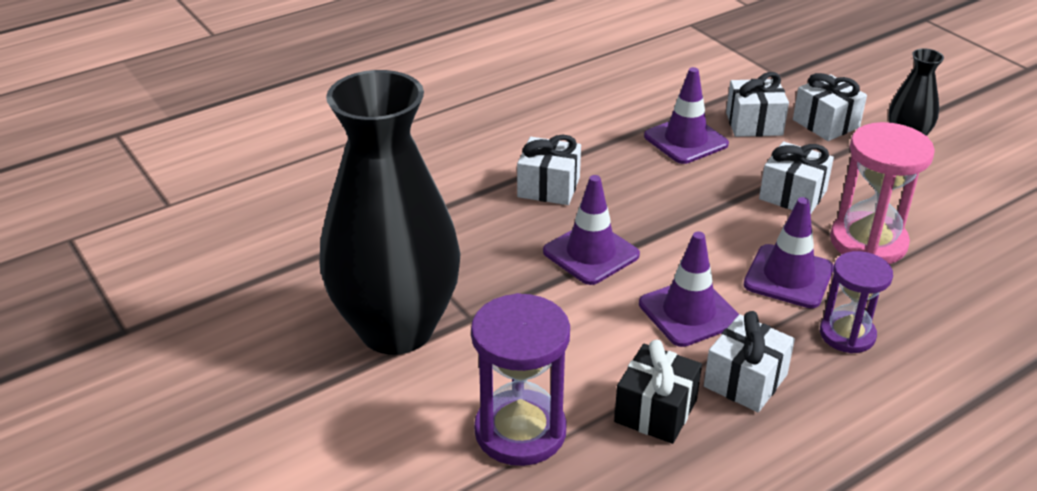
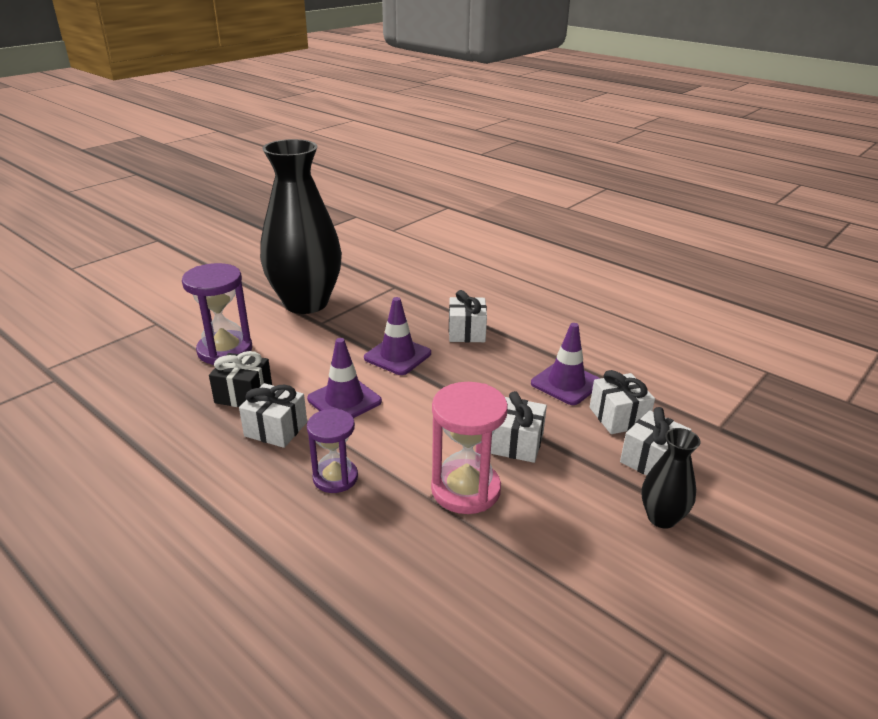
camera: 75 degrees right, 5 degrees down
(788, 277) = (400, 445): purple traffic cone -> none

